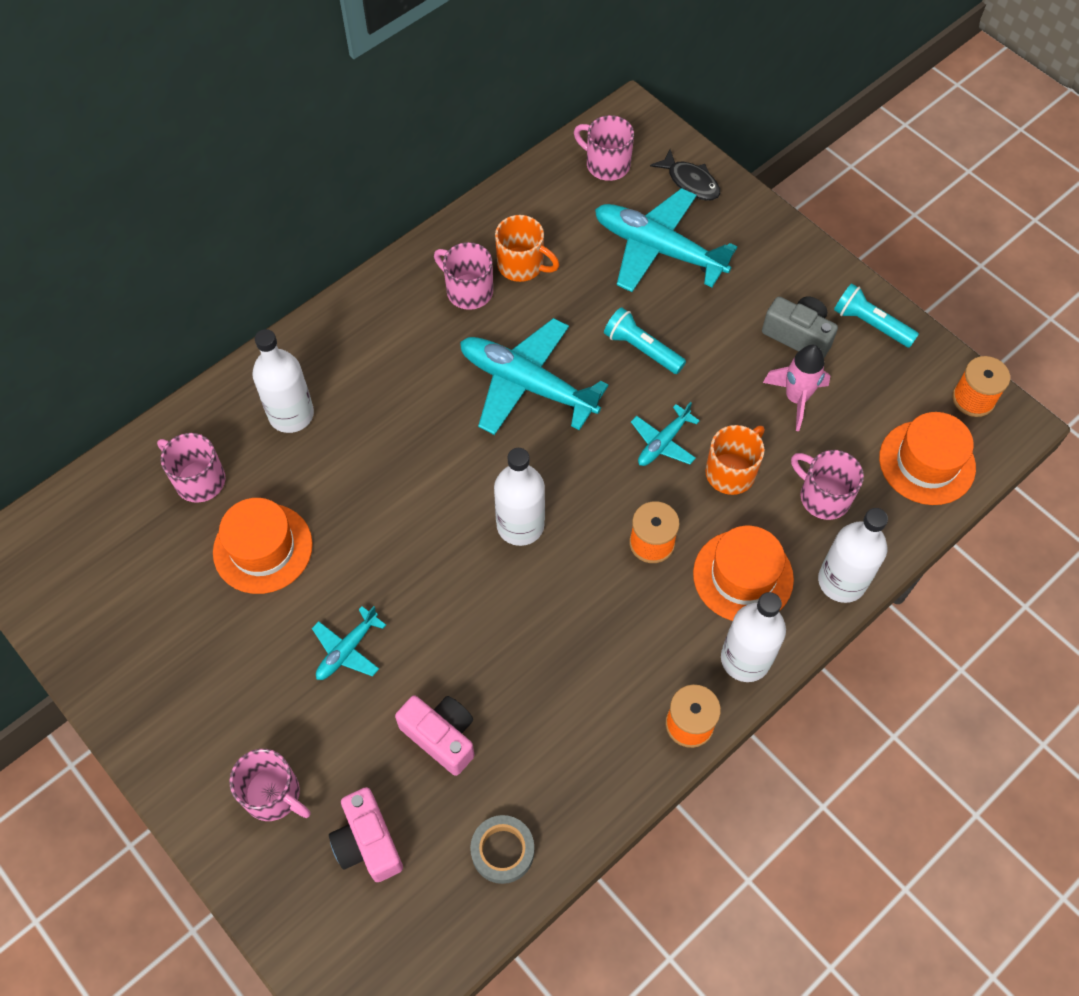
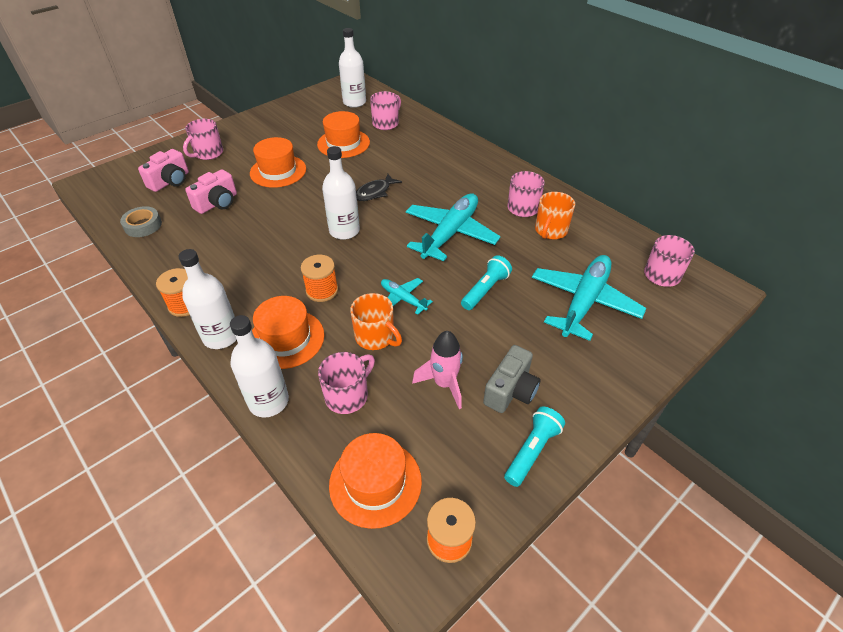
camera: 90 degrees right, 15 degrees down
(291, 414) = (426, 147): white bottle -> white bottle (354, 102)
(347, 650) = (278, 171): turquoise plane -> orange hat
(368, 842) = (170, 181): pink camera -> pink camera turned 150 degrees clockwise
(690, 182) = (663, 325): black fish -> black fish (375, 192)

